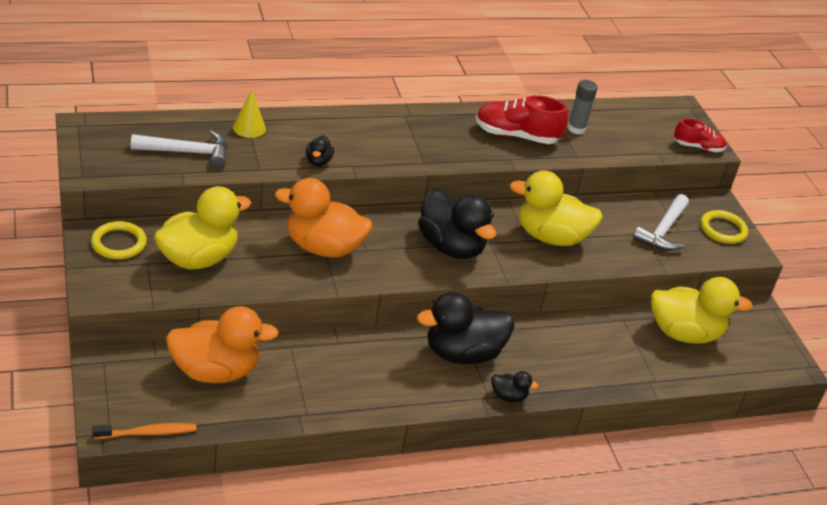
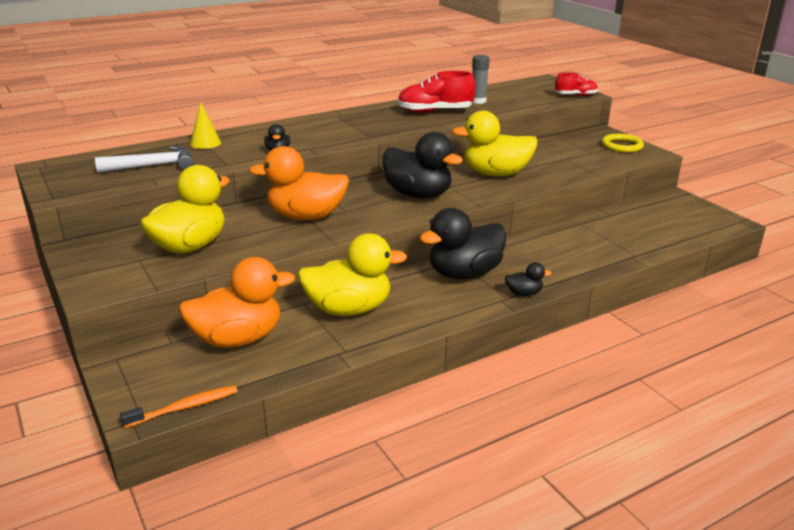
camera: 10 degrees left, 10 degrees down
(119, 243) = (105, 251): yellow ring -> none
(663, 231) = (579, 154): white hammer -> none
(684, 333) = (633, 221): yellow duck -> yellow duck (348, 309)

